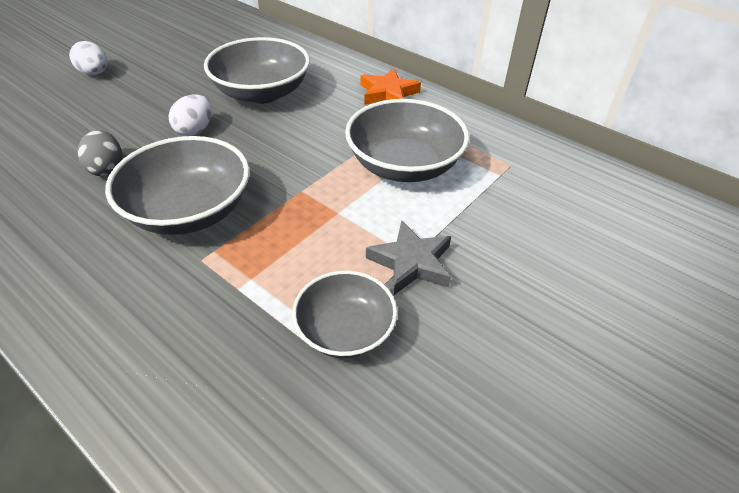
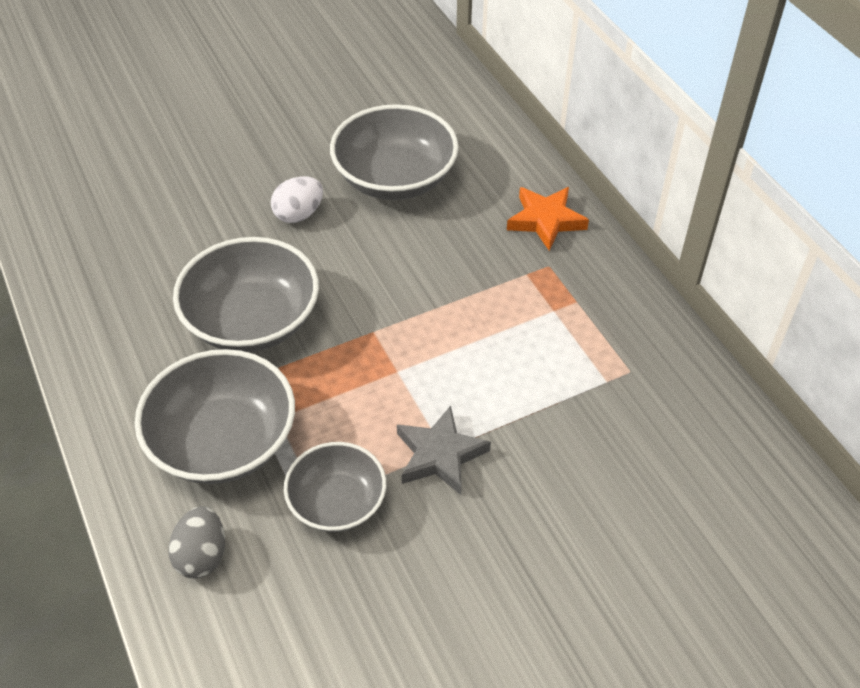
camera: 25 degrees right, 5 degrees up
(95, 73) = (224, 97): white egg -> none
(107, 168) = (193, 241): grey egg -> grey egg (202, 555)
(404, 165) = (503, 333): grey bowl -> grey bowl (223, 441)

